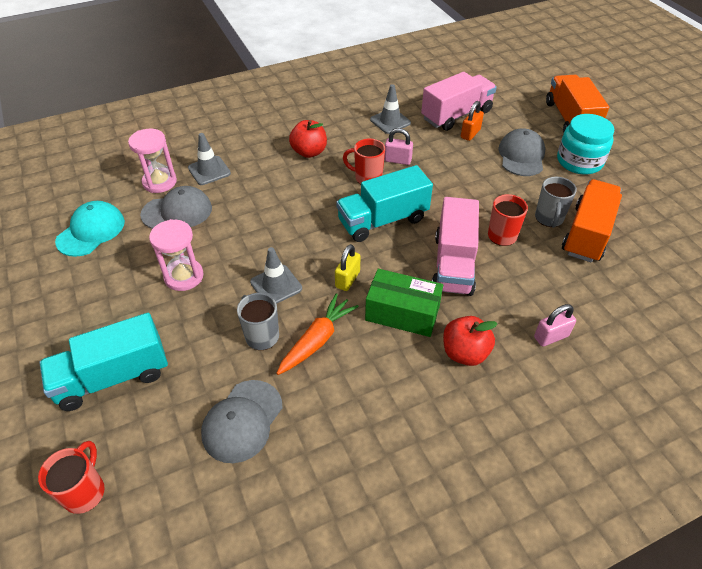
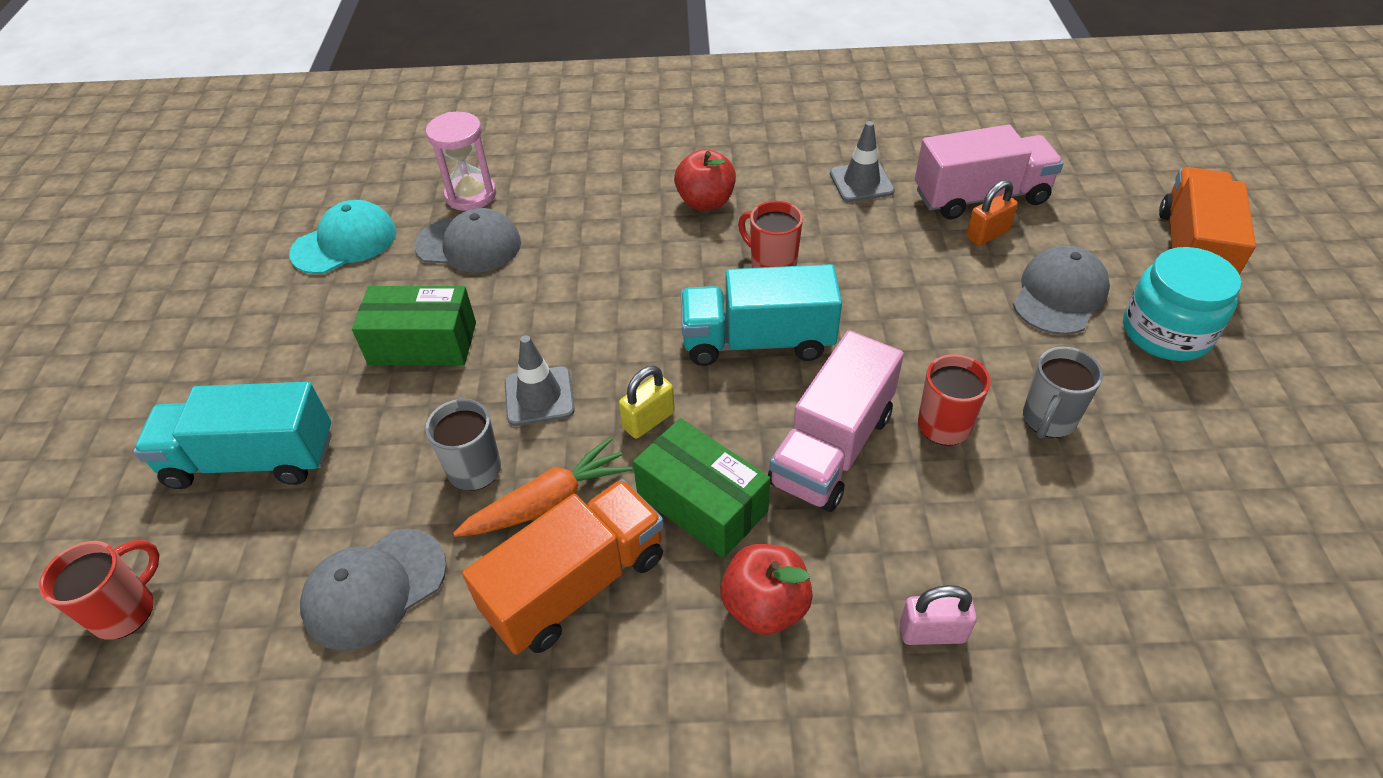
camera: 25 degrees right, 0 degrees up
(184, 276) = (423, 343): pink hourglass -> green box
(209, 171) = (546, 195): grey traffic cone -> none
(397, 160) = (837, 249): pink padlock -> none
(587, 234) = (1106, 468): orange truck -> orange truck (576, 584)

